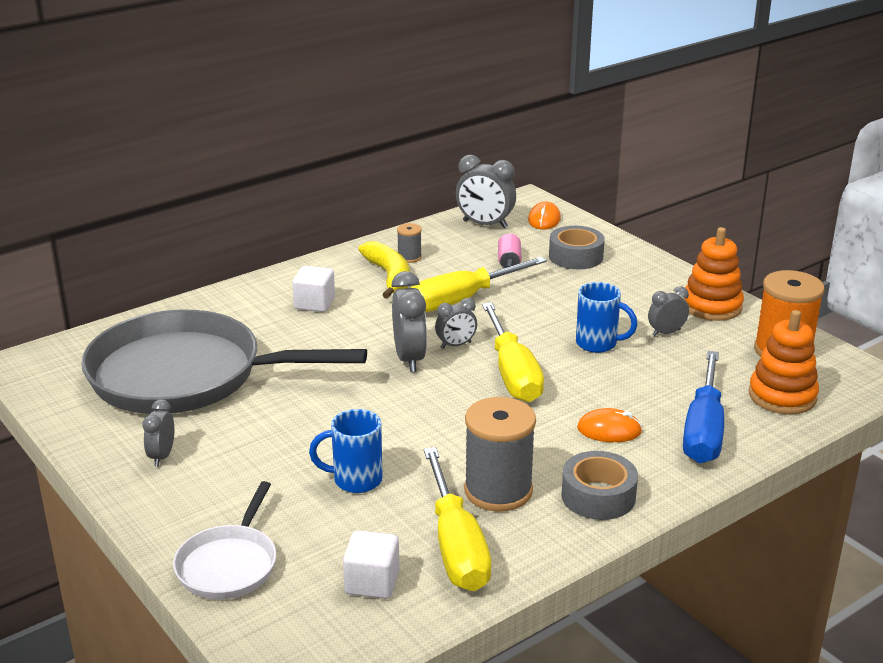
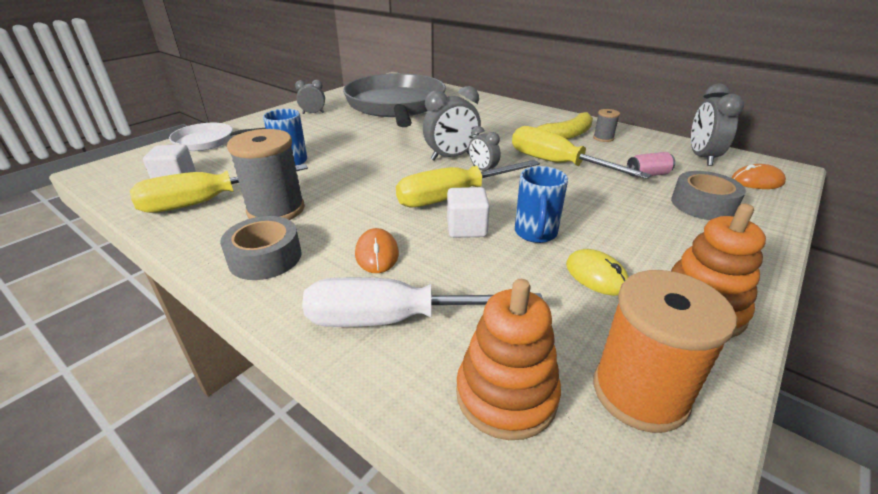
camera: 75 degrees right, 5 degrees up
(314, 304) = (503, 121): white cube -> white cube (466, 228)
(666, 333) = (596, 276): grey clock -> yellow mouse
(703, 430) = (394, 319): blue screwdriver -> white screwdriver

